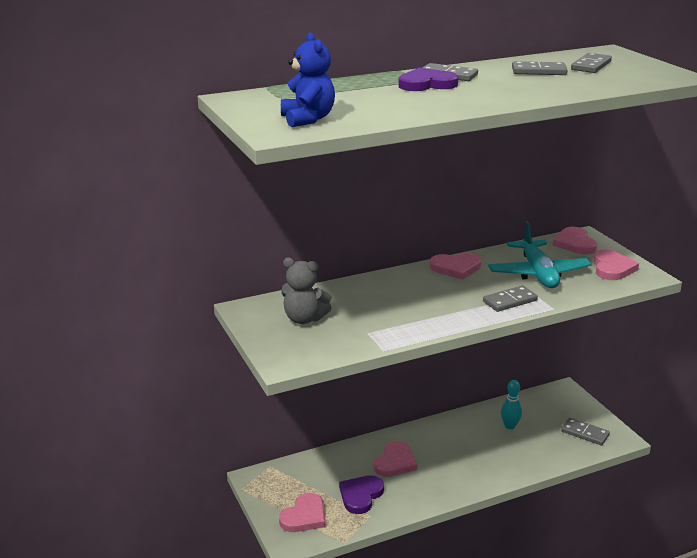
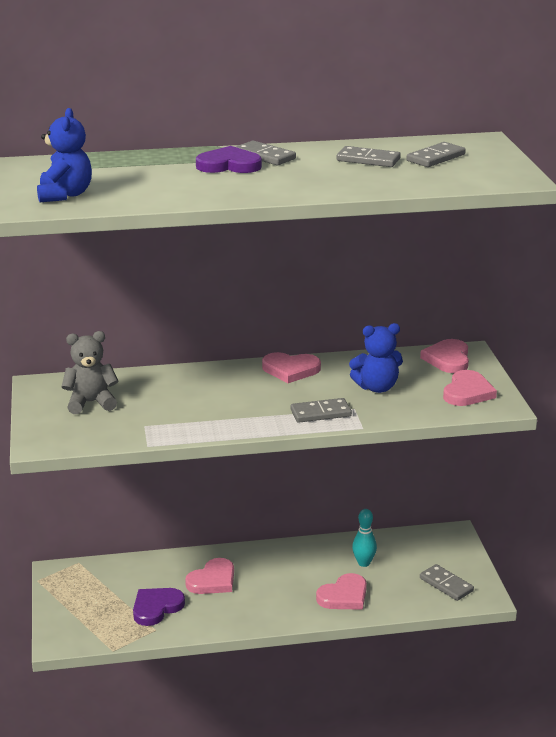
camera: 15 degrees right, 0 degrees up
(304, 319) = (91, 403): grey teddy bear -> grey teddy bear turned 135 degrees clockwise
(304, 516) = (87, 618): pink heart -> pink heart (344, 596)
(538, 273) = (377, 387): turquoise plane -> blue teddy bear

